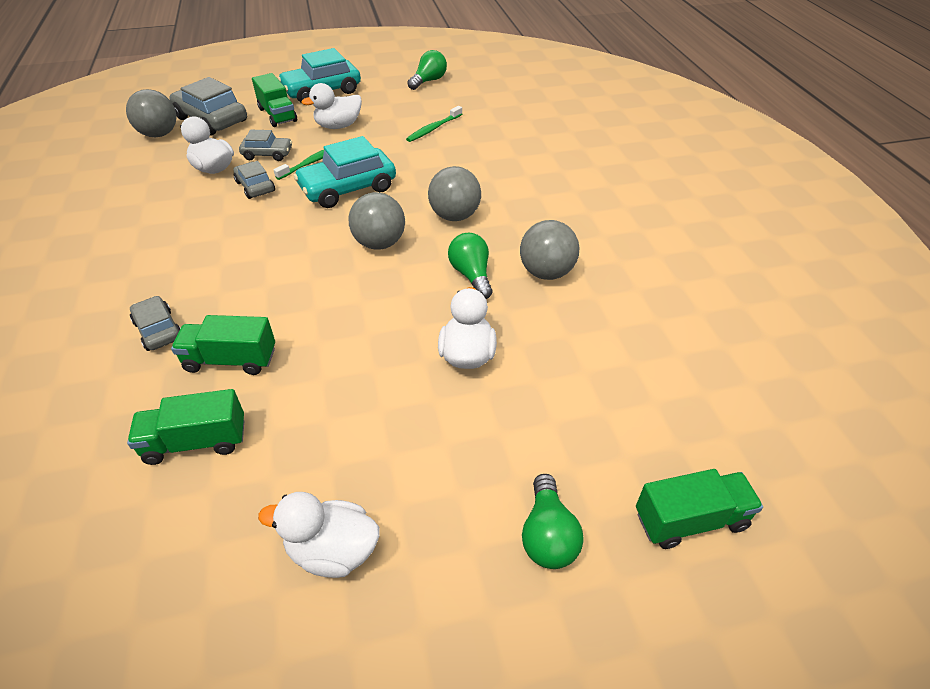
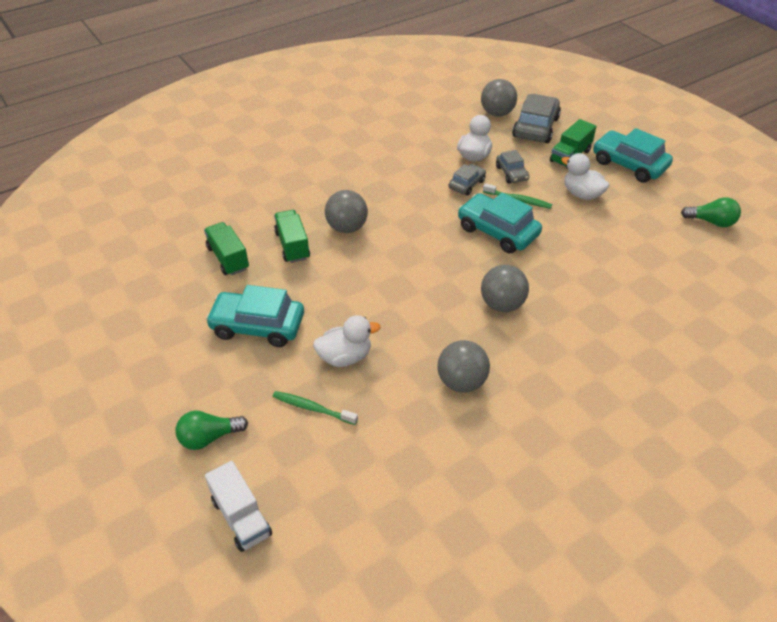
camera: 70 degrees right, 0 degrees up
(159, 330) = (303, 206): grey car -> none
(332, 551) = (175, 341): white duck -> none
(363, 433) = (258, 326): none -> turquoise car
(379, 243) = (440, 272): grey ball -> grey ball (347, 228)
(433, 128) = (626, 252): green toothbrush -> green toothbrush (313, 408)
(471, 275) = (432, 336): green light bulb -> none
(690, 520) = (241, 517): green truck -> white truck

